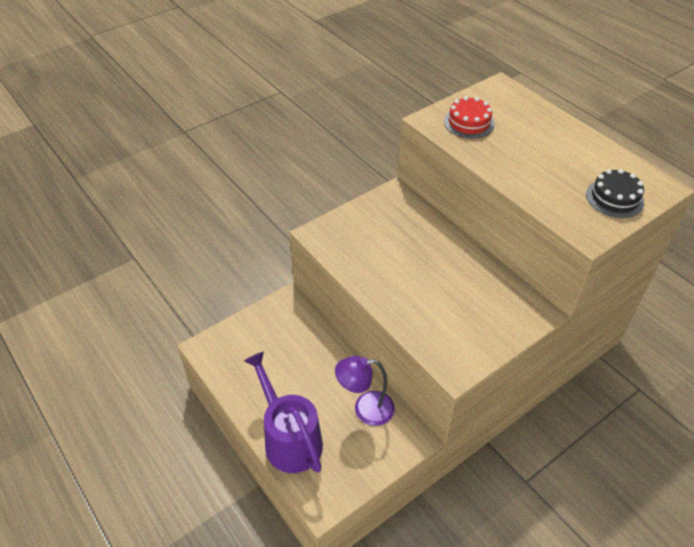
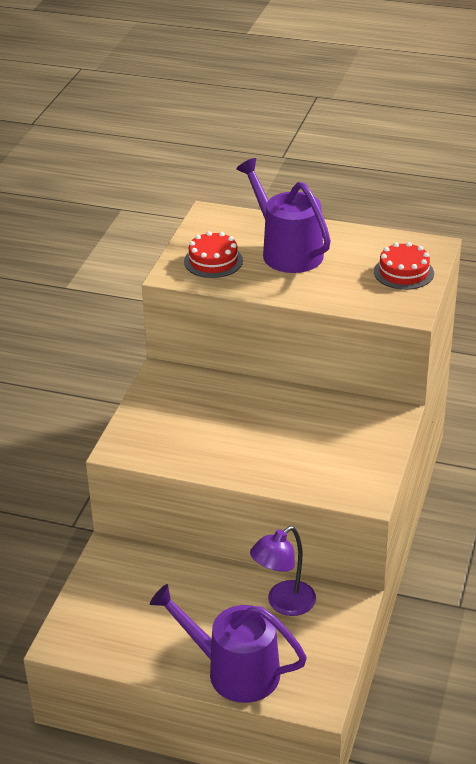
camera: 35 degrees left, 10 degrees down
(532, 139) = (287, 252): none -> purple watering can
(614, 198) = (403, 272): black cake -> red cake

